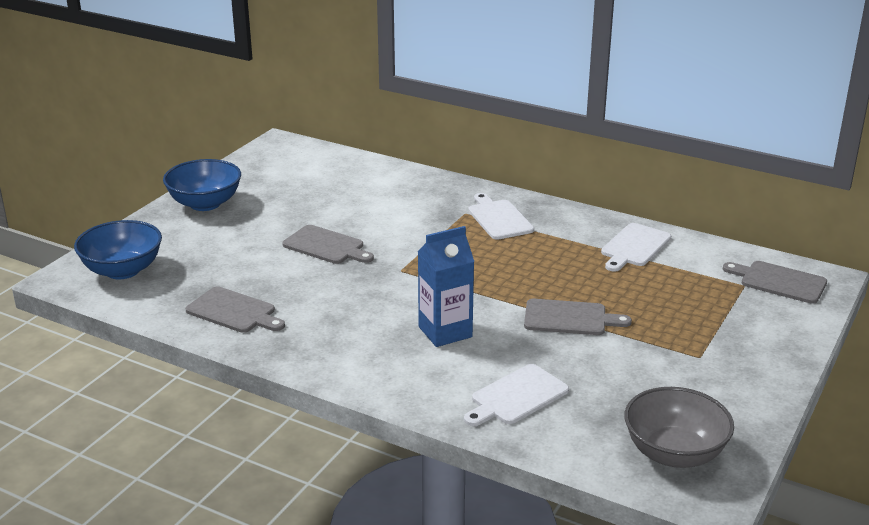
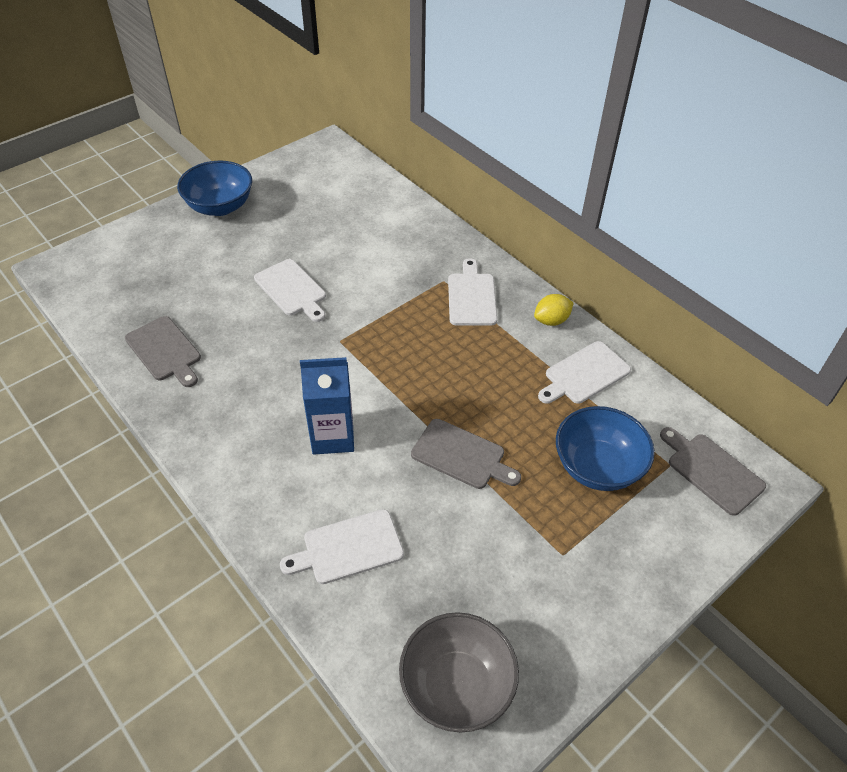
camera: 20 degrees right, 20 degrees up
(122, 270) = (105, 271): blue bowl -> blue bowl (597, 467)
(326, 246) = (292, 289): grey cutting board -> white cutting board
(580, 220) = (551, 320): none -> yellow lemon

